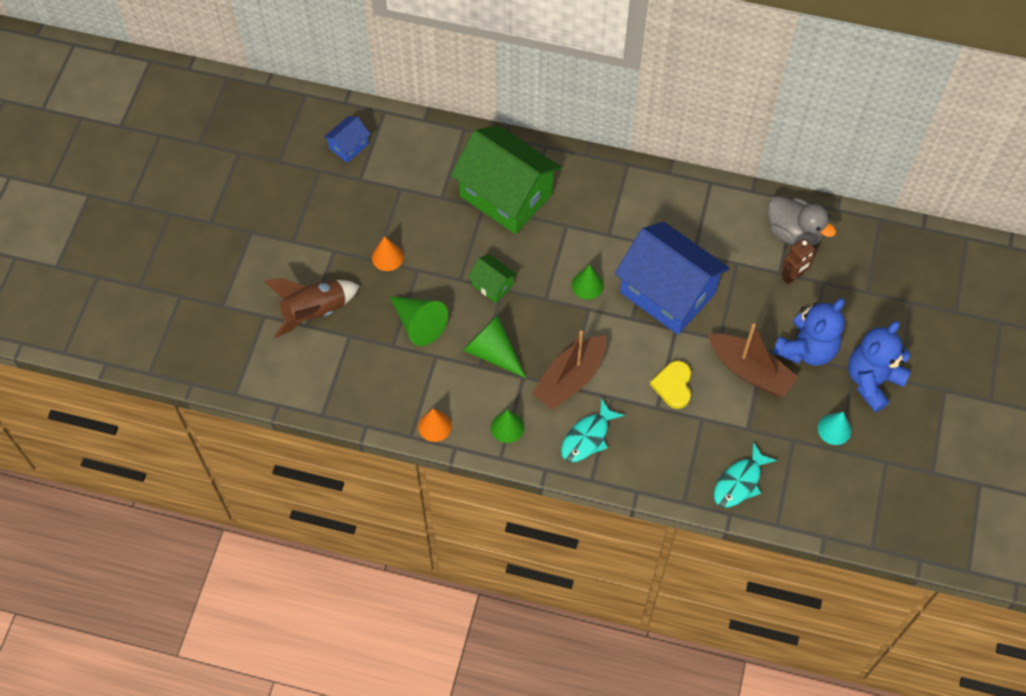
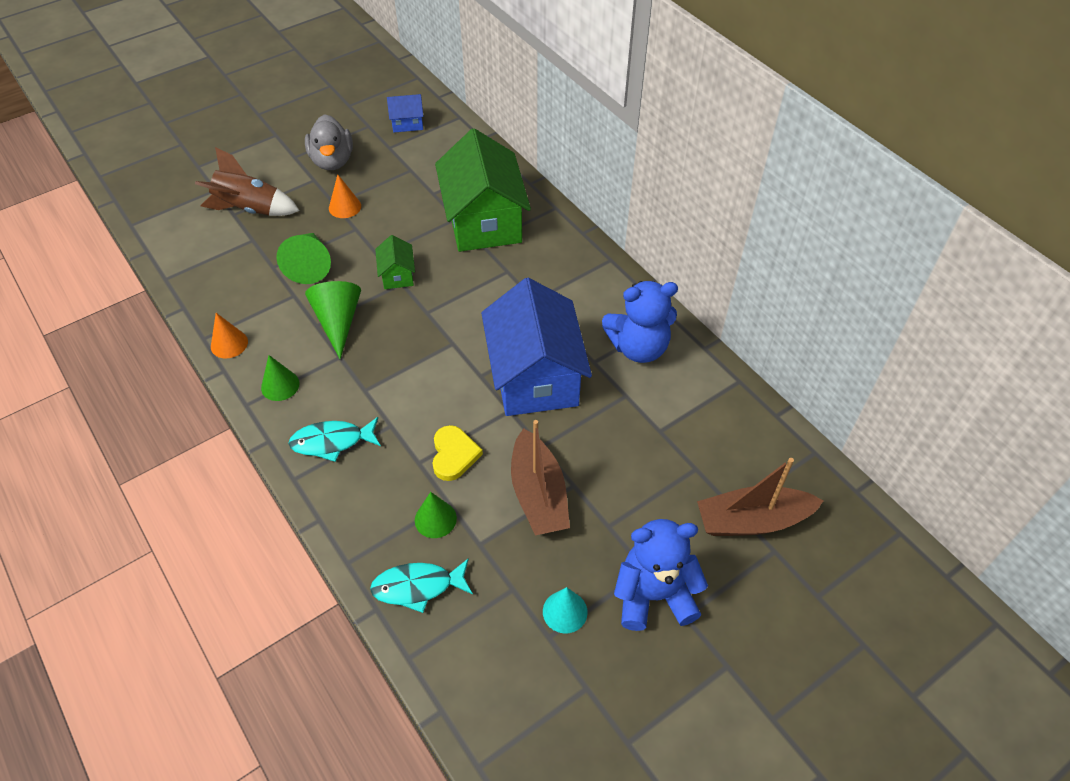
camera: 40 degrees right, 10 degrees down
(570, 379) = (374, 385): brown boat -> brown boat (752, 521)
(587, 285) = (472, 325): green cone -> green cone (435, 519)
(673, 385) = (454, 455): yellow heart -> yellow heart turned 135 degrees clockwise
(793, 233) = (709, 406): grey duck -> grey duck (332, 161)
(793, 276) = (669, 442): brown robot -> none
(806, 349) = (615, 515): blue teddy bear -> blue teddy bear (638, 347)

